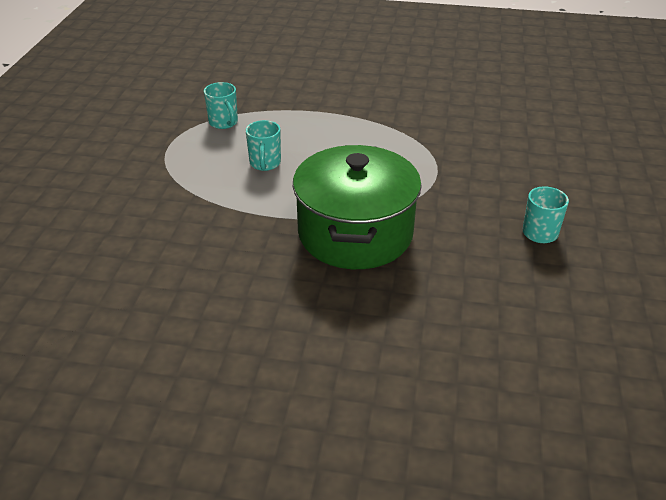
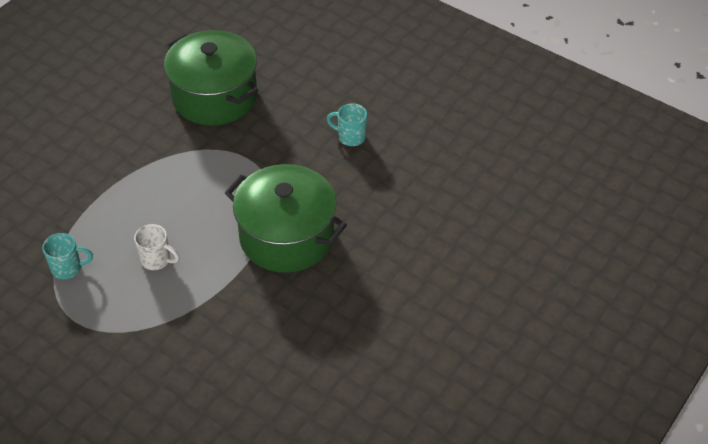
camera: 65 degrees left, 10 degrees up
(265, 164) = (156, 260): turquoise mug -> white mug
(494, 128) = (214, 96): none -> green pot

